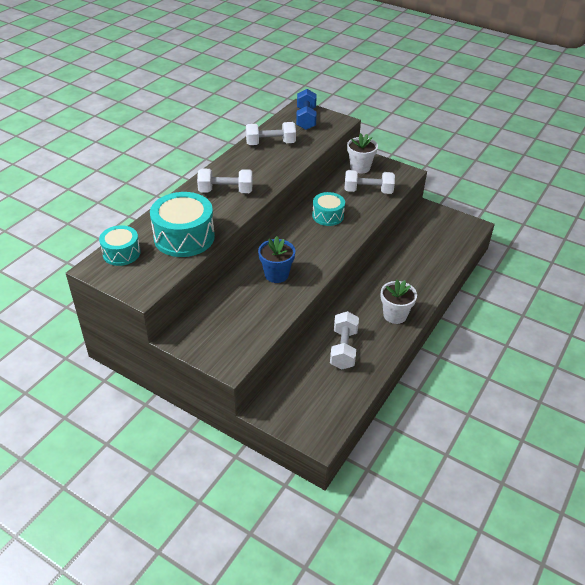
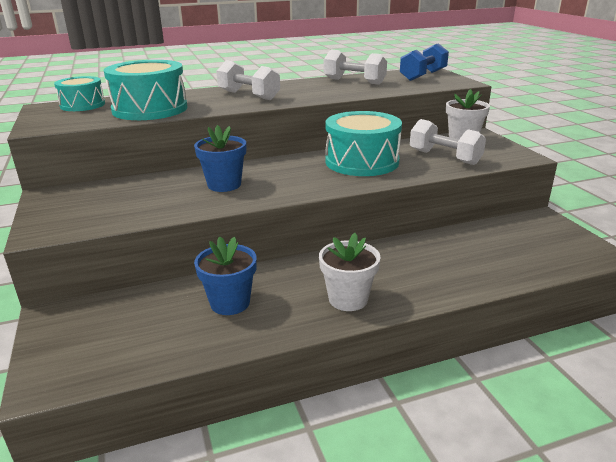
camera: 40 degrees right, 15 degrees down
(328, 216) = (362, 162): turquoise drum -> turquoise drum, size x1.67
(343, 349) = (230, 303): white dumbbell -> blue flower pot

